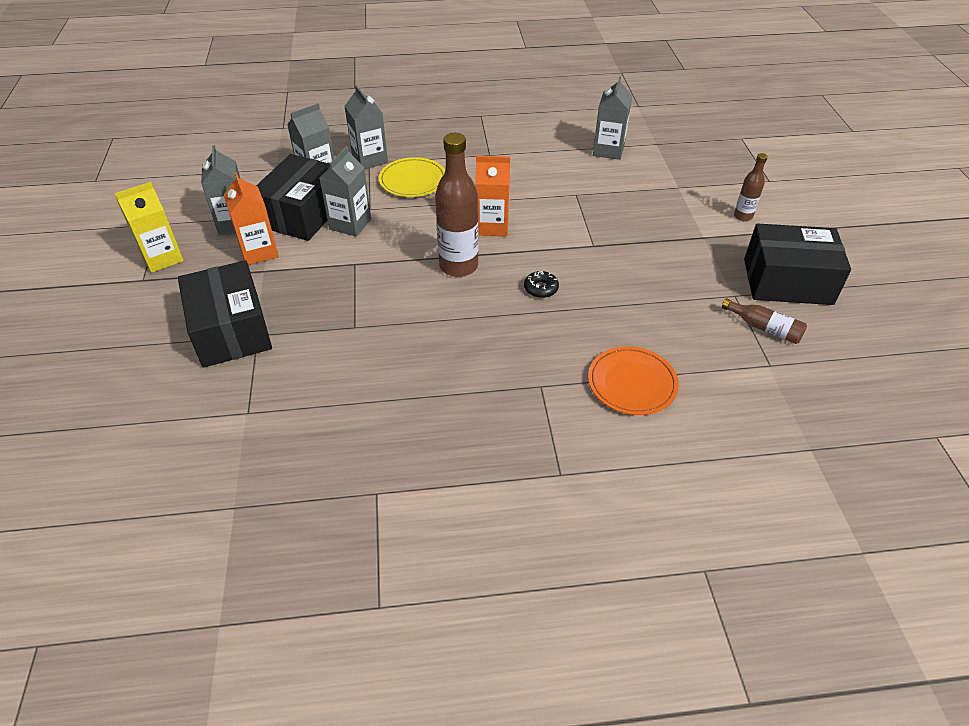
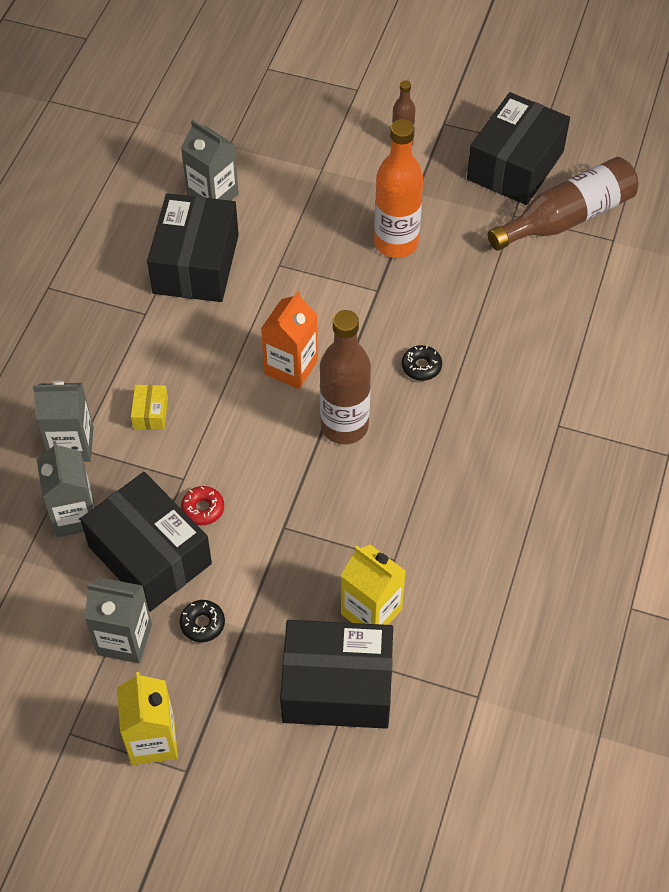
camera: 65 degrees left, 10 degrees up
(259, 252) = (202, 624): orange carton -> black donut
(302, 328) = (371, 612): none -> yellow carton
(350, 224) = (203, 509): grey carton -> red donut
(413, 180) = (150, 413): yellow plate -> yellow box
(546, 161) = (196, 264): none -> black box
(632, 383) = (587, 352): orange plate -> none
(645, 241) = (396, 243): none -> orange bottle
(764, 328) = (567, 218): brown bottle -> brown bottle, size x1.92

